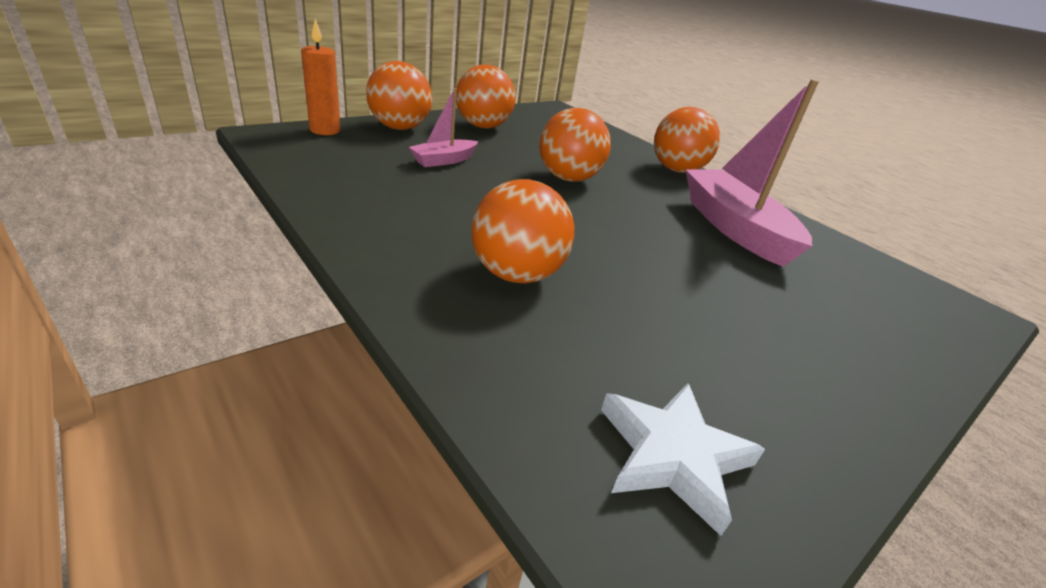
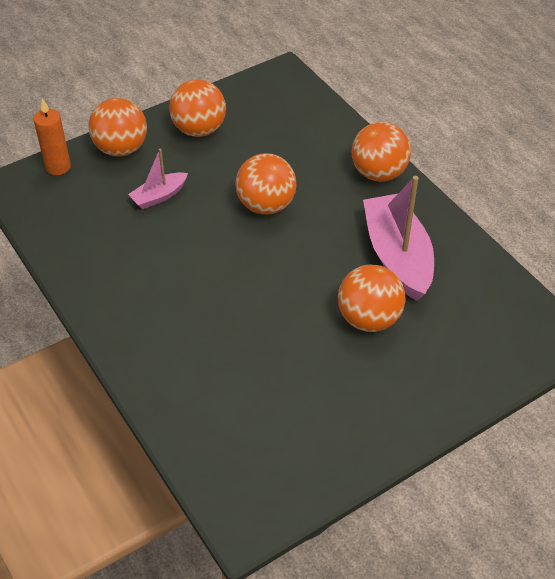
camera: 10 degrees right, 15 degrees up
(516, 274) = (202, 330): orange ball -> orange ball (369, 319)
(672, 456) = (265, 458): white star -> none

